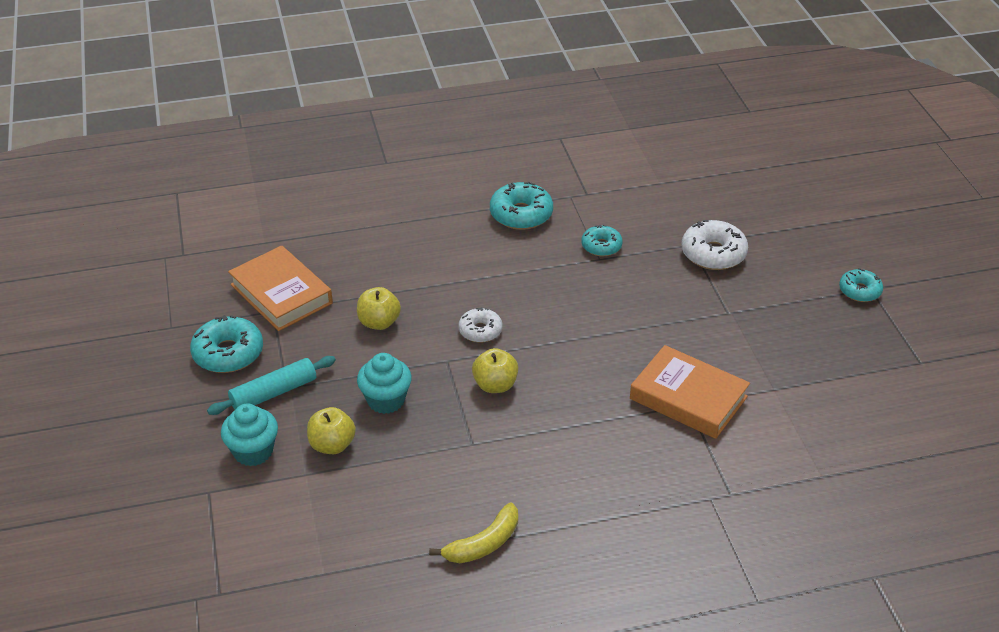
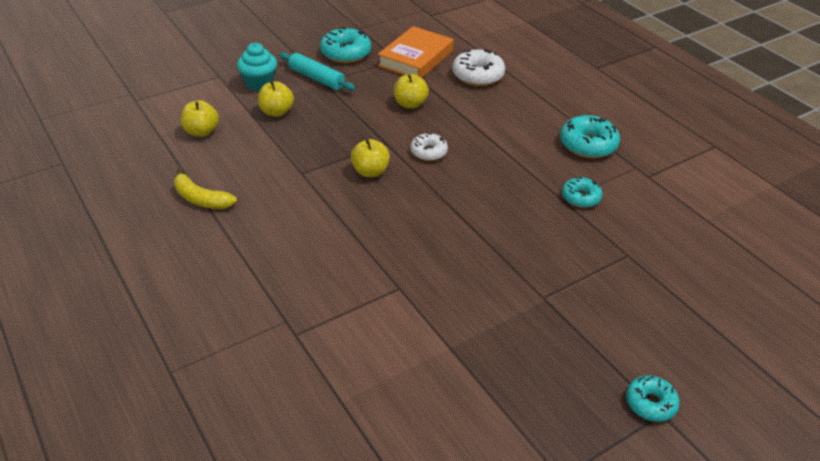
camera: 70 degrees right, 0 degrees up
(339, 527) = (201, 132): none -> yellow apple
(386, 400) = (330, 124): turquoise cupcake -> none
(688, 397) = (408, 286): orange book -> none
(713, 254) = (625, 273): white donut -> white donut (478, 75)

